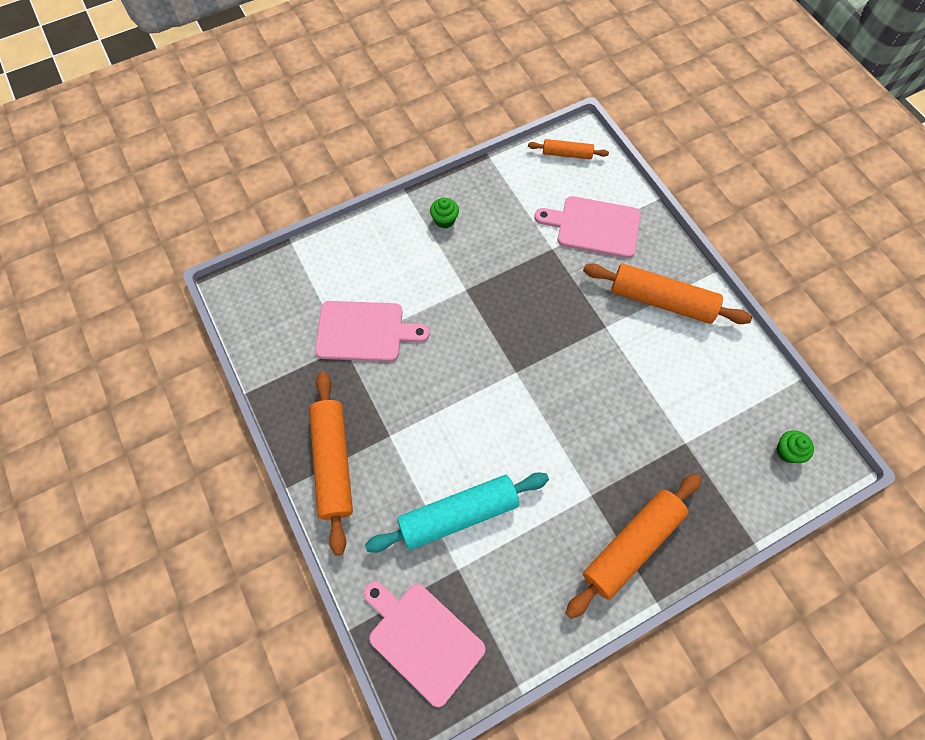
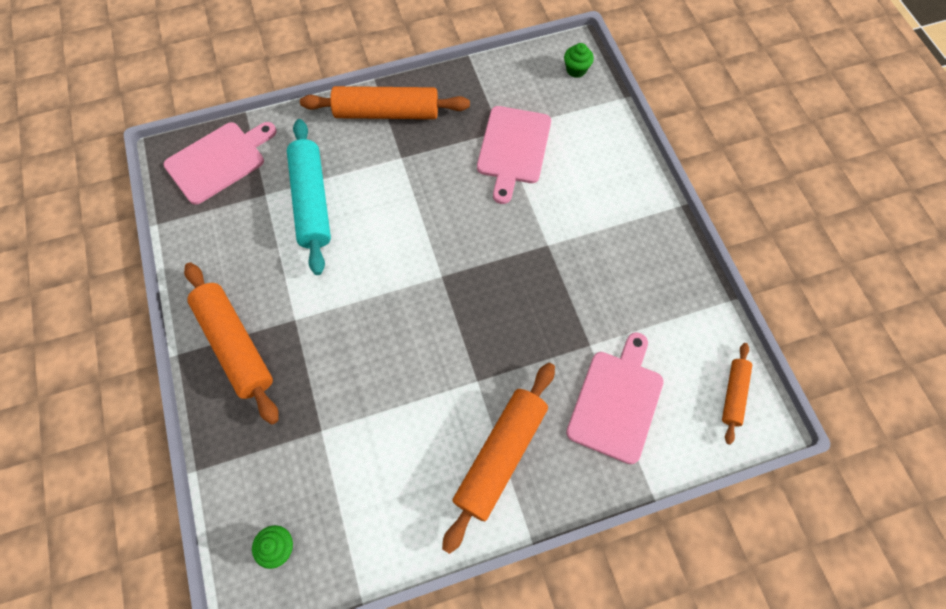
camera: 100 degrees right, 0 degrees up
(444, 220) = (640, 238): green cupcake -> green cupcake (576, 70)

